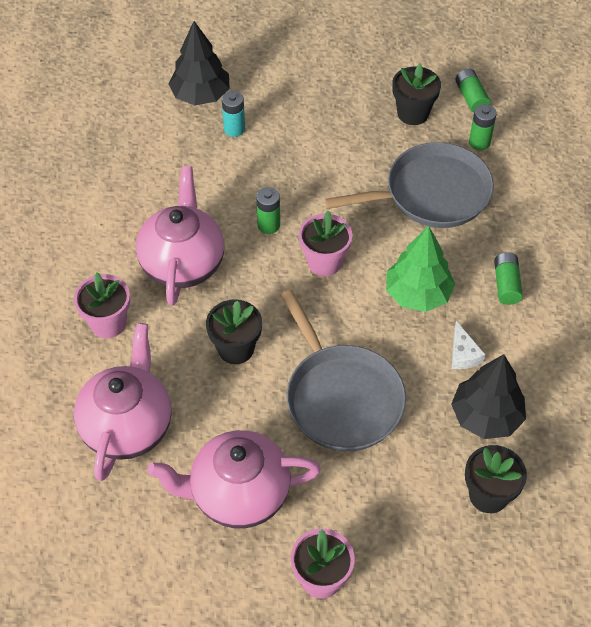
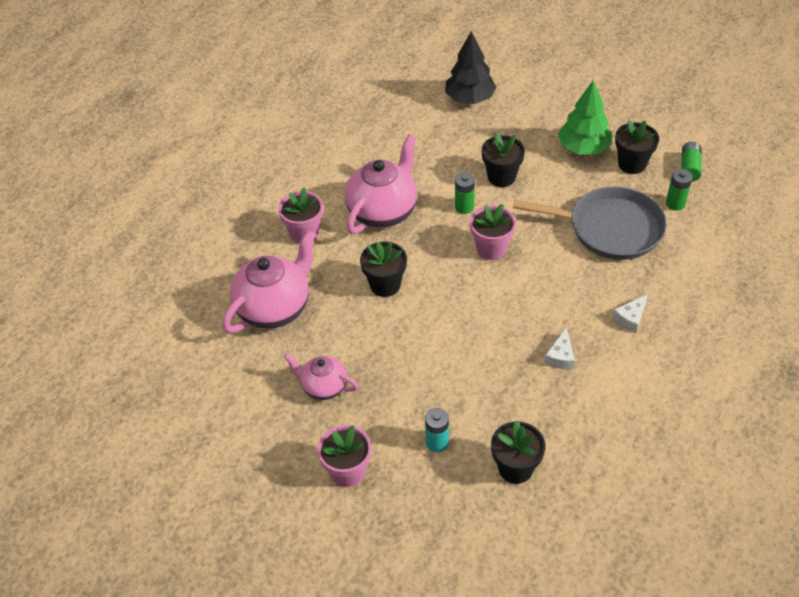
camera: 30 degrees right, 5 degrees down
(234, 129) = (480, 130): turquoise battery -> turquoise battery (437, 442)
(238, 494) = (323, 386): pink teapot -> pink teapot, size x0.57
(288, 176) = (501, 177): none -> black flower pot
(341, 398) = (443, 350): grey pan -> none
(418, 294) = (551, 298): green tree -> green tree (583, 148)
(486, 416) = (550, 409): black tree -> none
(506, 284) = (630, 318): green battery -> white cheese

